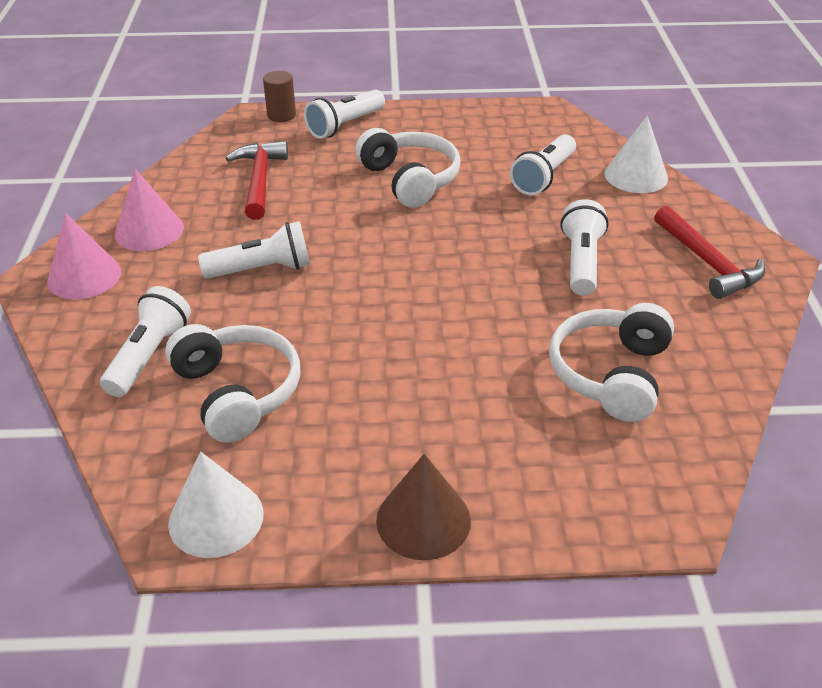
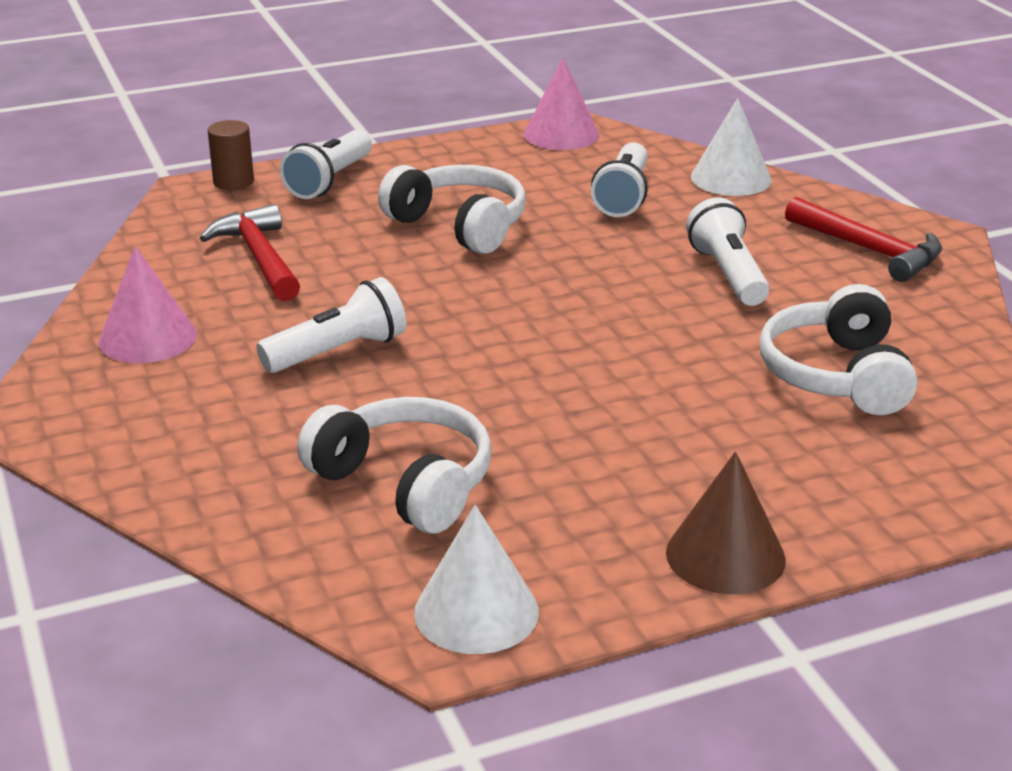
camera: 20 degrees left, 10 degrees down
(84, 276) = (95, 403): pink cone -> pink cone (561, 134)
(149, 356) = (257, 470): white flashlight -> none

